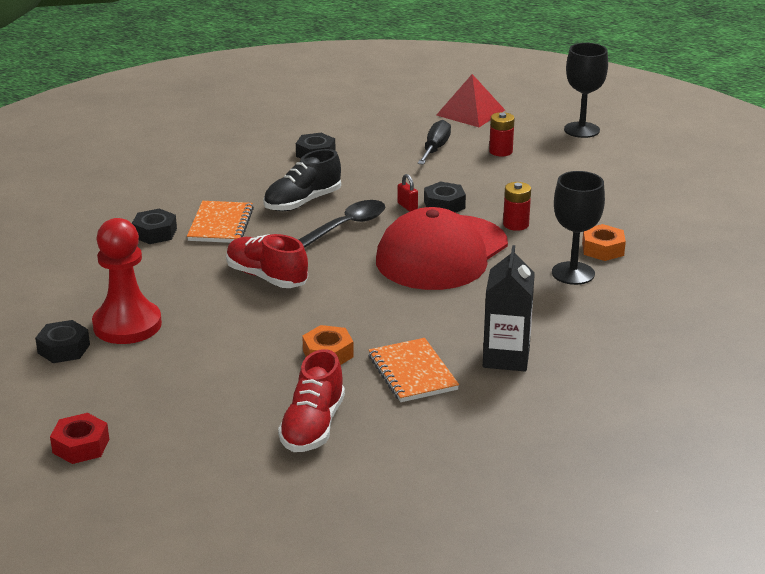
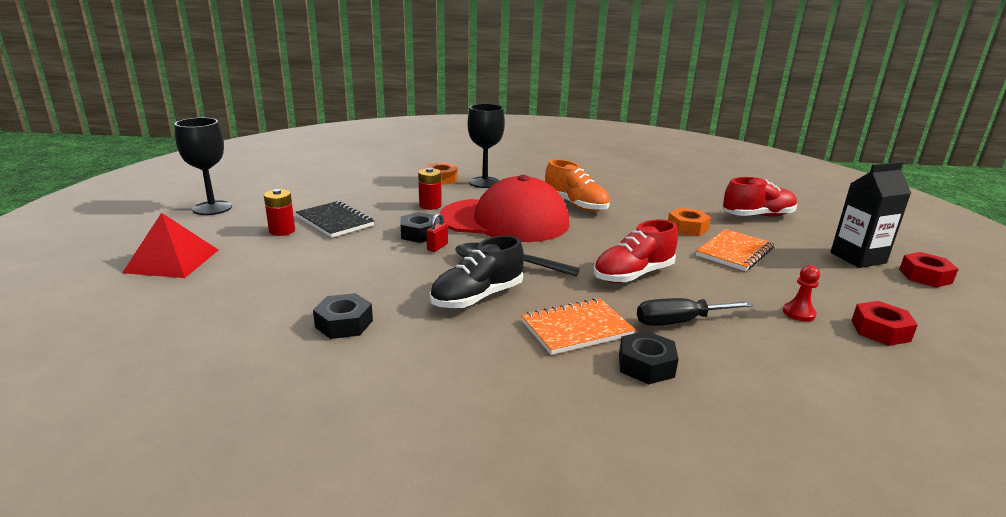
camera: 120 degrees left, 5 degrees down
(63, 349) = (880, 330): black nut -> red nut
(127, 325) = (798, 313): red pawn -> red pawn, size x0.43
(267, 277) = (633, 275): red shoe -> red shoe turned 45 degrees clockwise
(302, 202) = (477, 297): black shoe -> black shoe turned 120 degrees clockwise
(412, 373) = (662, 203): orange notebook -> orange notebook (734, 252)
(435, 148) = (290, 260): black screwdriver -> black screwdriver (679, 322)
(454, 308) = (575, 205): none -> orange shoe
(506, 174) = (335, 221): none -> black notebook
(506, 357) = (607, 185): black carton -> black carton (858, 258)

